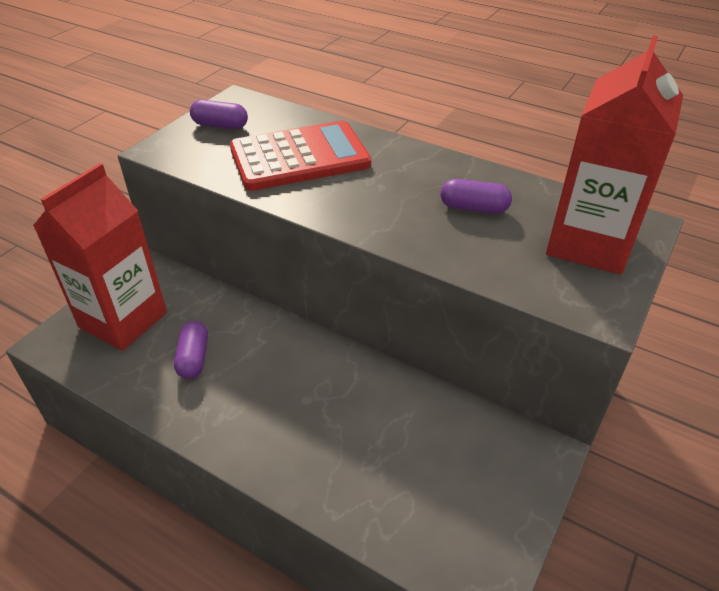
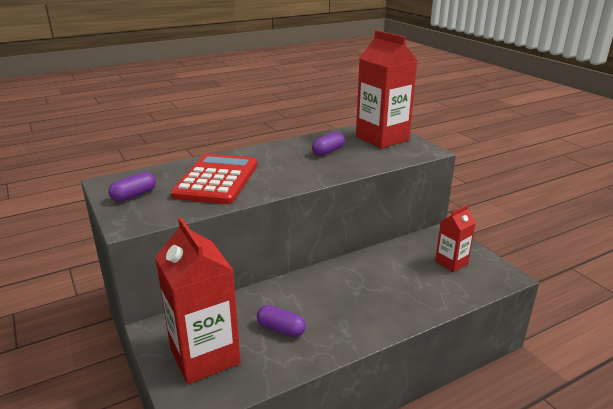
camera: 60 degrees left, 15 degrees down
(462, 490) = (451, 263): none -> red carton

